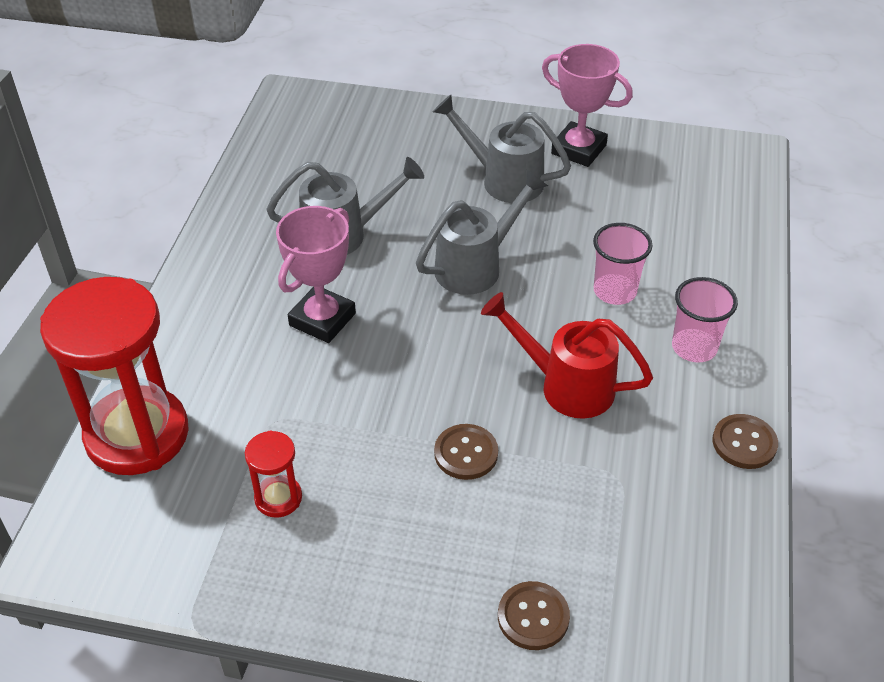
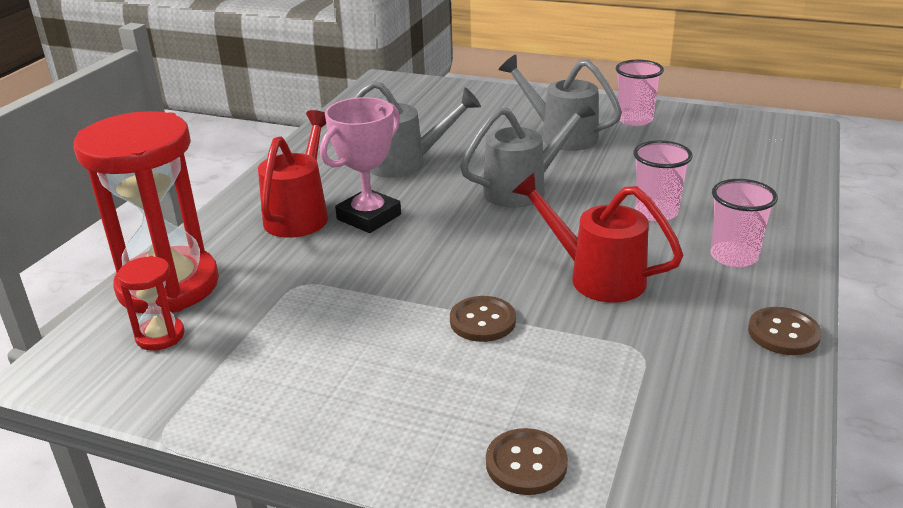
camera: 10 degrees right, 15 degrees down
(248, 321) = (300, 214): none -> red watering can
(278, 498) = (284, 342): red hourglass -> red hourglass (160, 336)
(578, 149) = (635, 120): pink trophy -> pink cup

